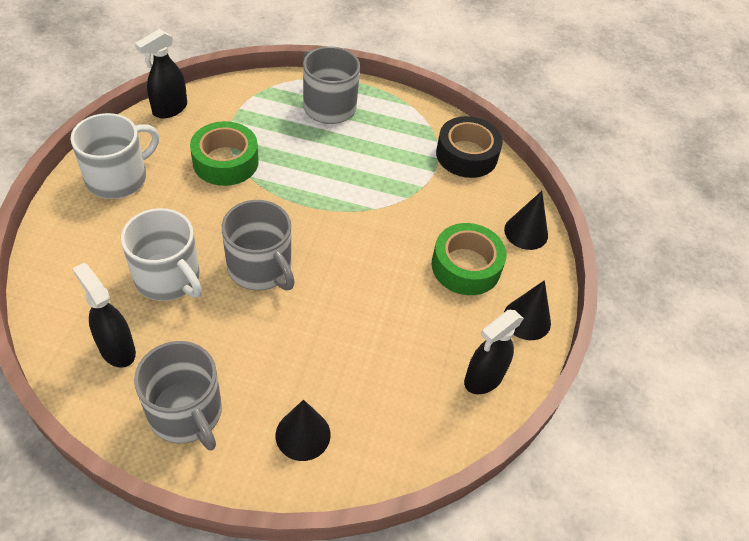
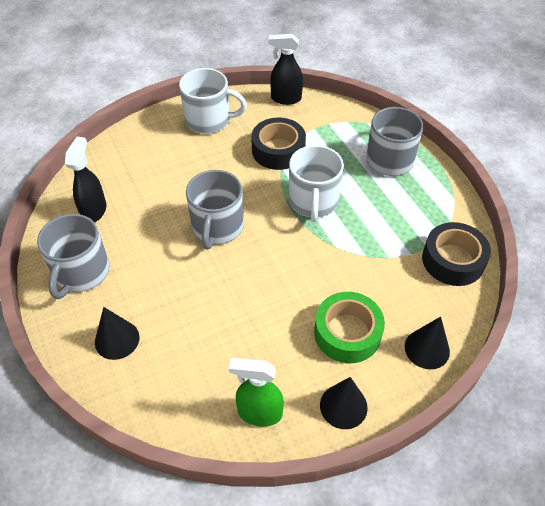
camera: 55 degrees right, 0 degrees up
(168, 277) = (164, 193): white mug -> white mug (313, 201)
(225, 161) = (278, 150): green tape -> black tape
(483, 379) = (259, 413): black spray bottle -> green spray bottle

